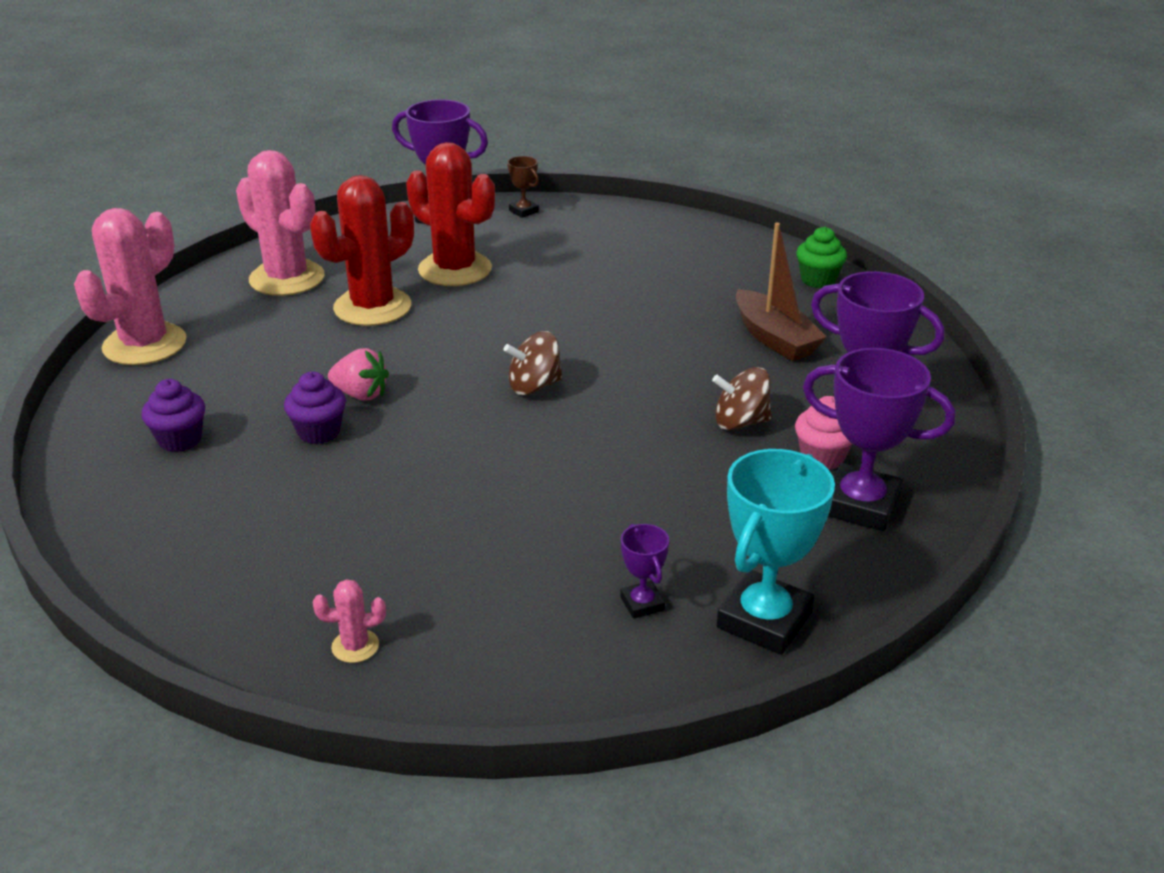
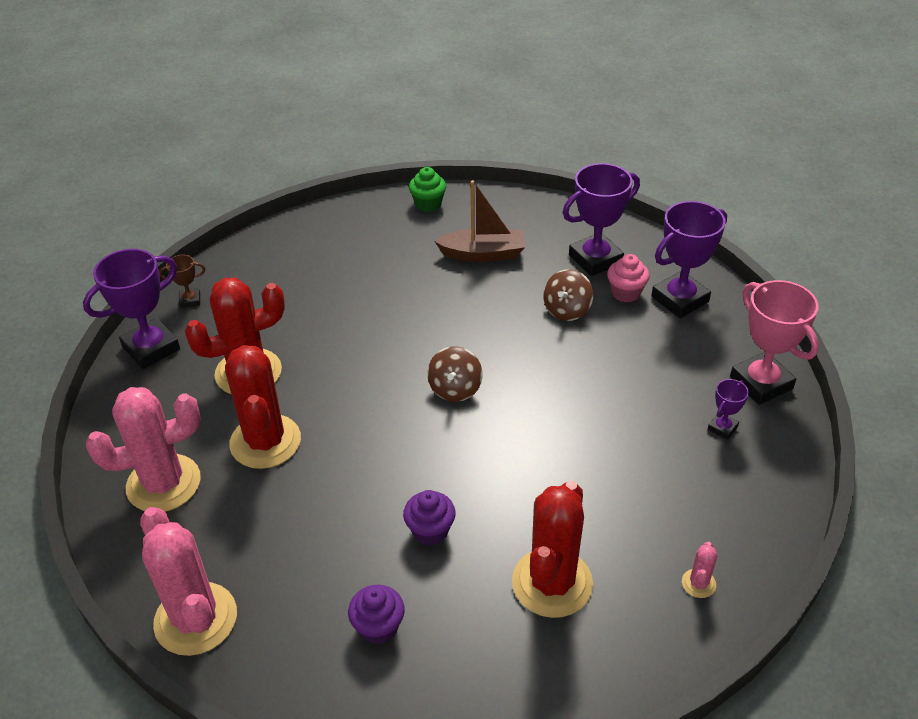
camera: 60 degrees left, 10 degrees up
(293, 531) = (552, 583): none -> red cactus
(361, 394) = (395, 489): pink strawberry -> none
(642, 603) = (722, 428): purple trophy -> purple trophy turned 60 degrees counterclockwise
(764, 620) = (761, 383): turquoise trophy -> pink trophy

